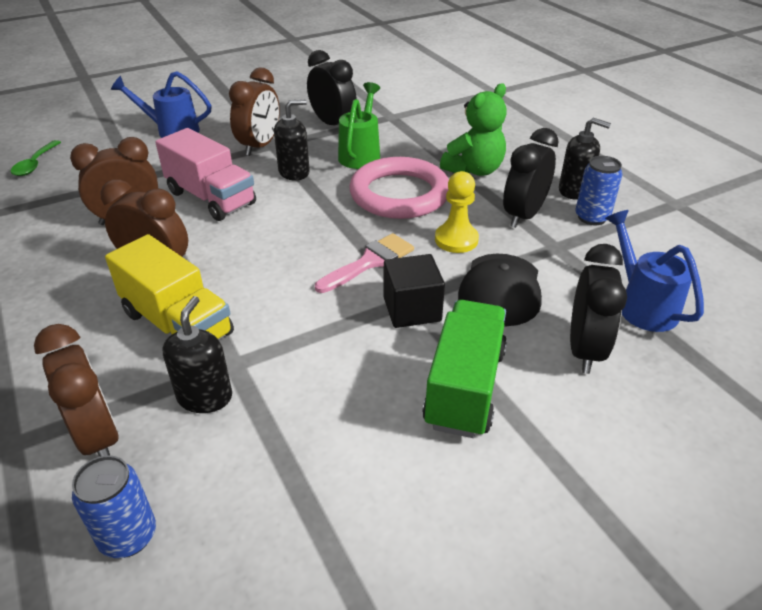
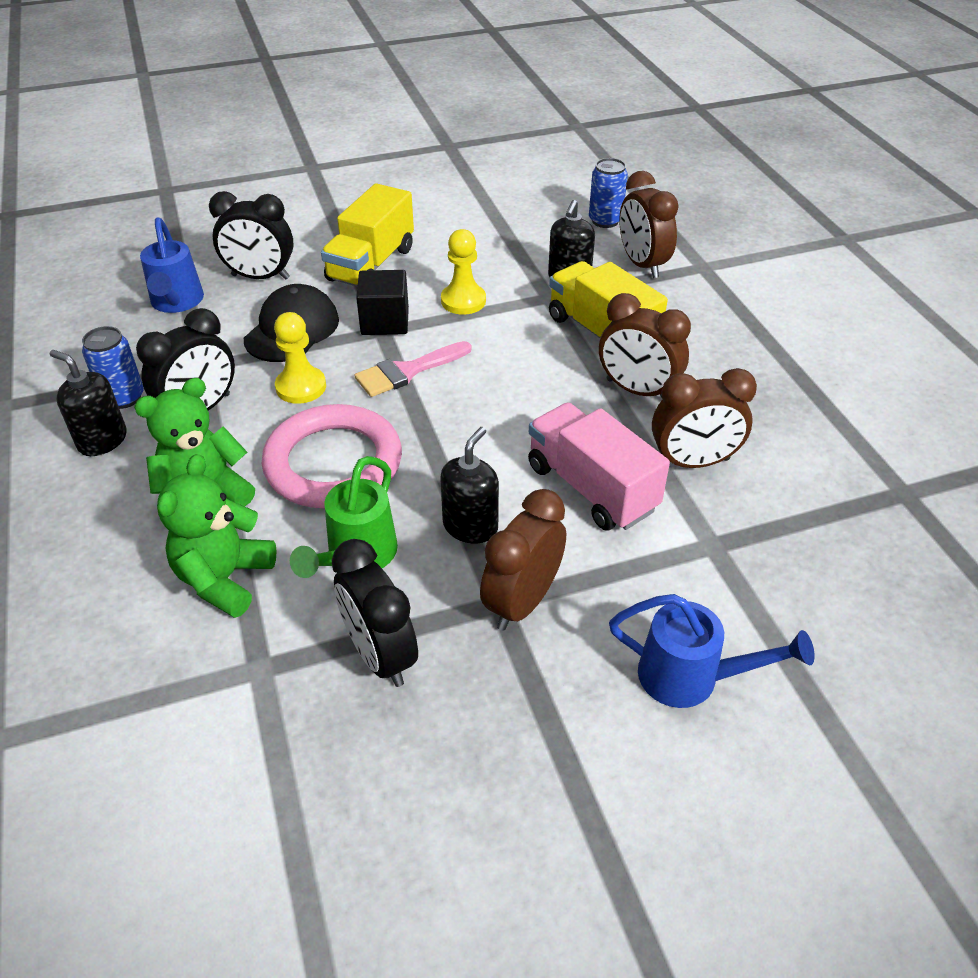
camera: 170 degrees left, 5 degrees up
(35, 164) = (898, 604): green spoon -> none
(294, 172) = (470, 526): black soap dispenser -> black soap dispenser turned 135 degrees clockwise
(334, 345) = (463, 301): none -> yellow pawn
(431, 140) = (224, 578): none -> green teddy bear
(465, 387) = (371, 264): green truck -> yellow truck
(584, 350) = (260, 277): black clock -> black clock turned 105 degrees counterclockwise

